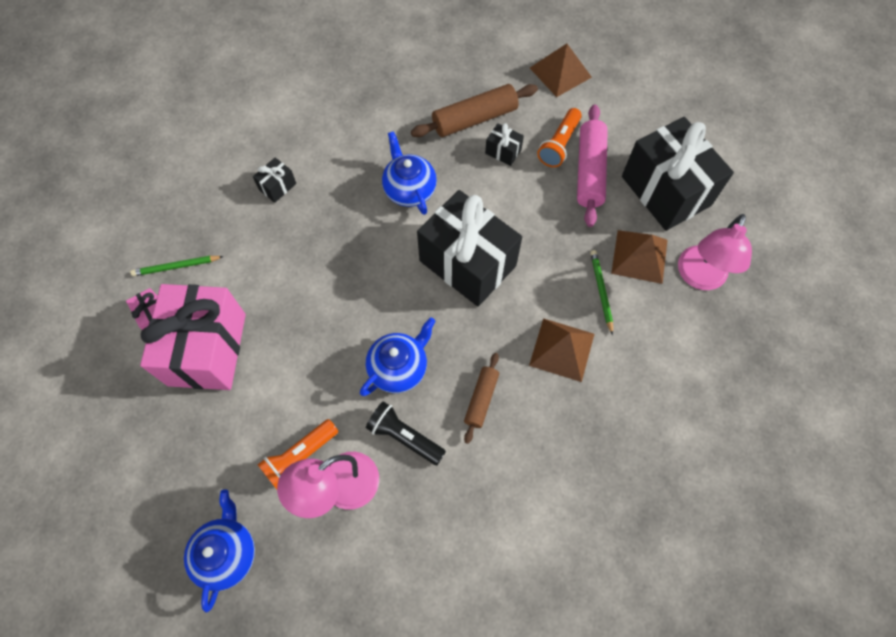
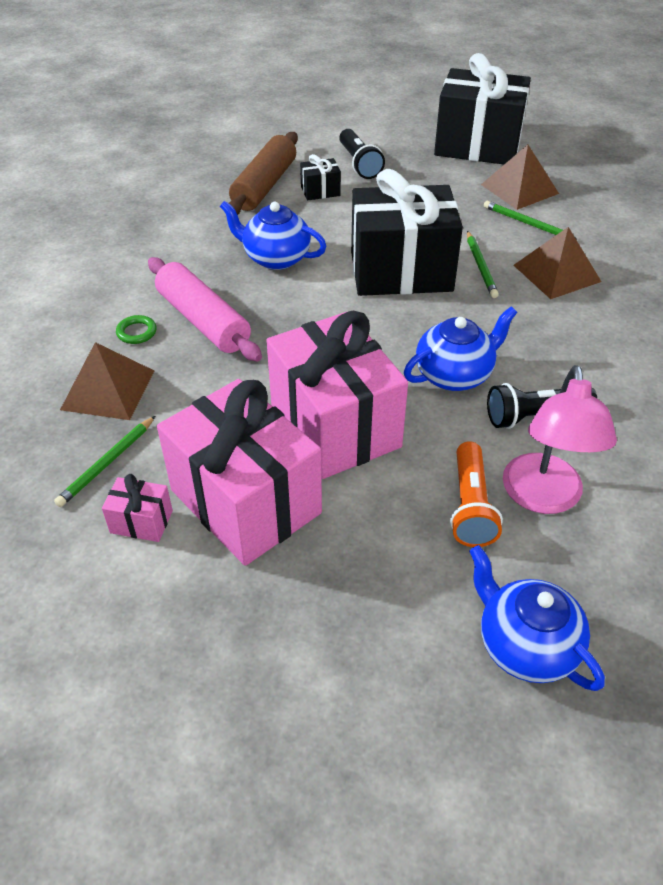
camera: 45 degrees left, 20 degrees down
(277, 186) = (136, 332): black gift -> green ring
(298, 342) = (335, 425): none -> pink gift
(399, 368) = (454, 375): blue teapot -> blue teapot turned 60 degrees clockwise
(481, 399) = (552, 345): brown rolling pin -> none
(521, 301) = (480, 266): none -> green pencil
(559, 145) = (359, 164): orange flashlight -> black flashlight
(560, 72) = (293, 126): brown pyramid -> brown pyramid (108, 389)
(589, 171) = (406, 165): pink rolling pin -> pink rolling pin (203, 321)
(699, 277) = (575, 176): pink lamp -> none

